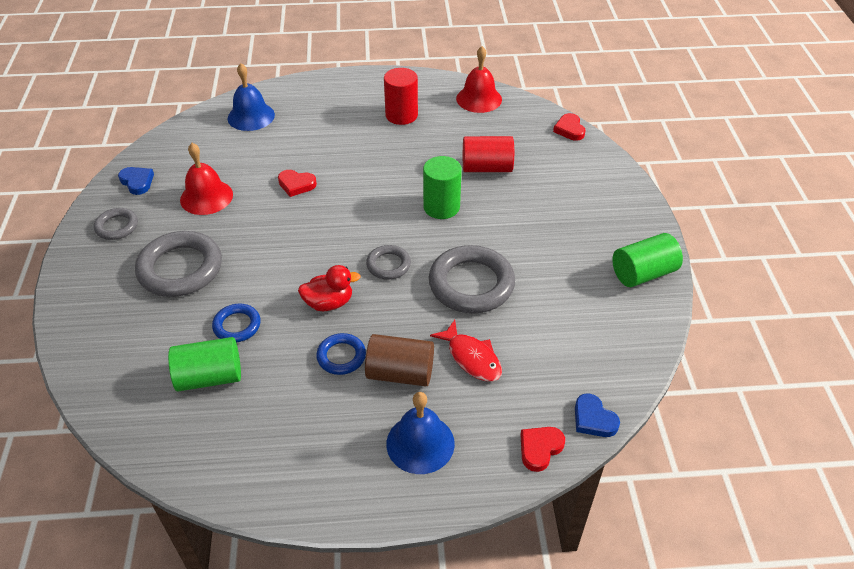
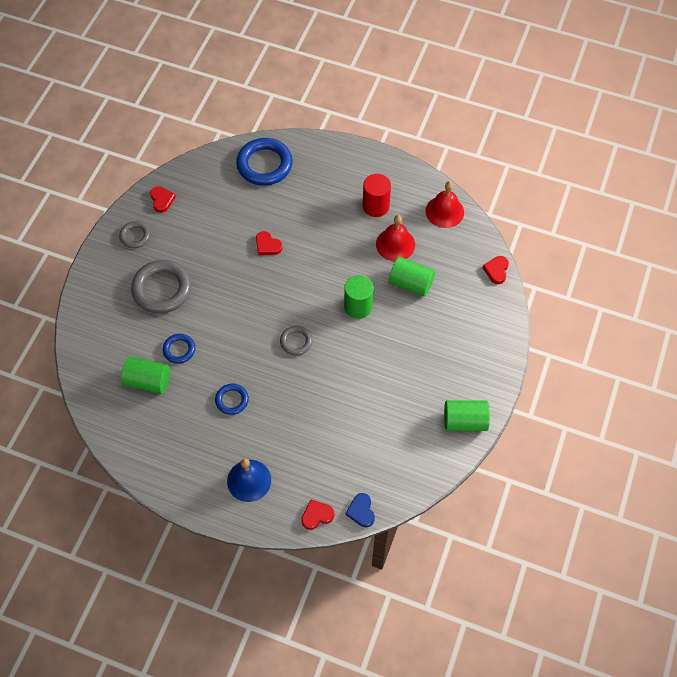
camera: 25 degrees right, 15 degrees up
(137, 182) = (162, 200): blue heart -> red heart
(206, 197) = (202, 232): red bell -> red bell (395, 244)
(251, 116) = (264, 165): blue bell -> blue ring
(329, 303) = (243, 356): red duck -> none
(400, 373) = (261, 428): brown cylinder -> none
(471, 284) = (342, 380): grey ring -> none
(471, 358) = (311, 436): red fish -> none
(487, 168) = (411, 283): red cylinder -> green cylinder

